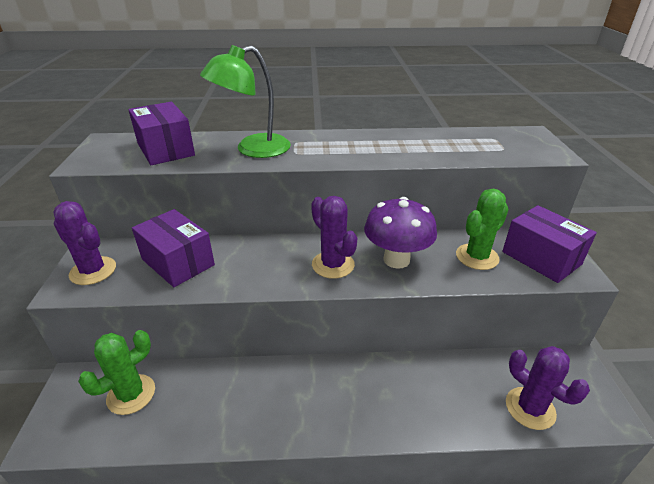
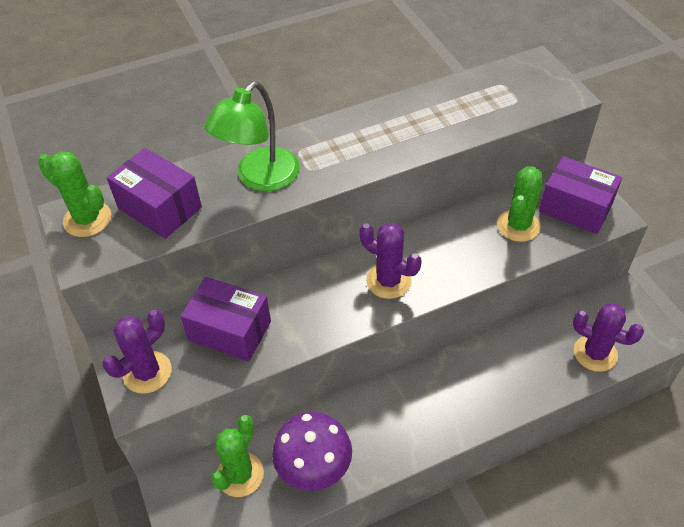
camera: 20 degrees left, 15 degrees up
(93, 271) = (147, 372): purple cactus -> purple cactus turned 60 degrees counterclockwise
(112, 145) = (87, 219): none -> green cactus
(396, 259) = (446, 254): purple mushroom -> purple mushroom (314, 469)

